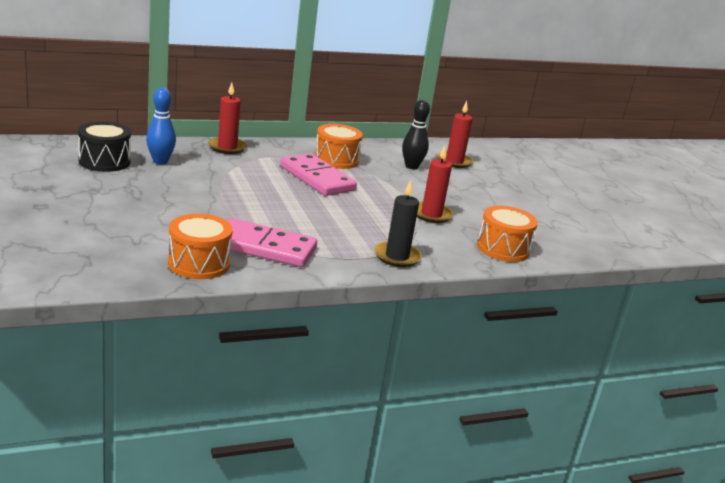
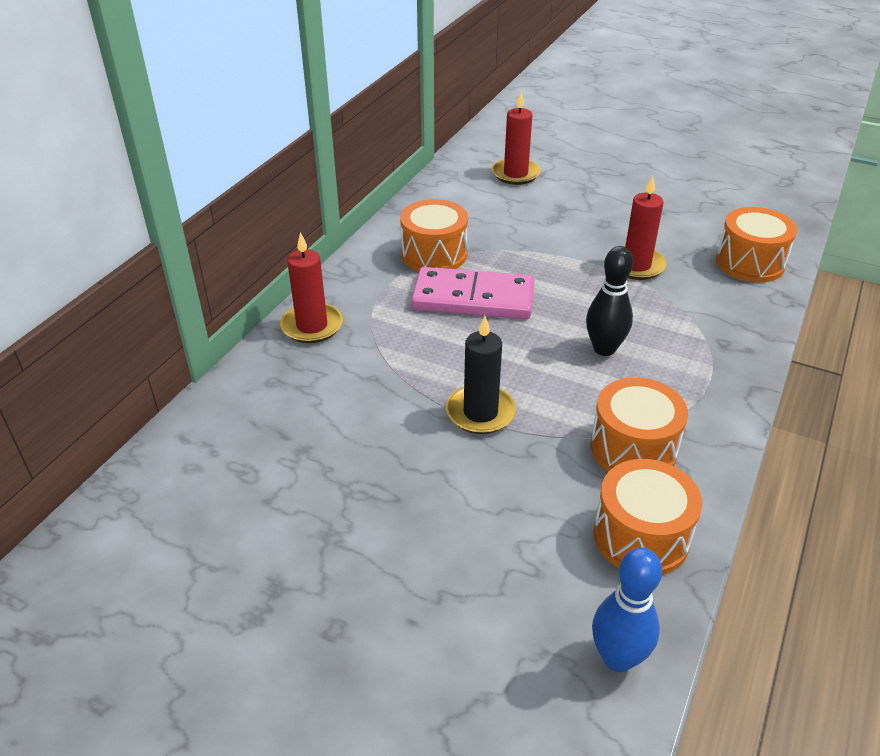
camera: 40 degrees left, 15 degrees up
(104, 161) = (242, 474): black drum -> none
(160, 161) = (296, 414): blue bowling pin -> blue bowling pin (617, 658)
(264, 247) = (633, 448): pink domino -> orange drum
(397, 257) = (724, 349): black candle -> black candle (480, 412)
(411, 166) = (502, 210): black bowling pin -> black bowling pin (604, 349)

